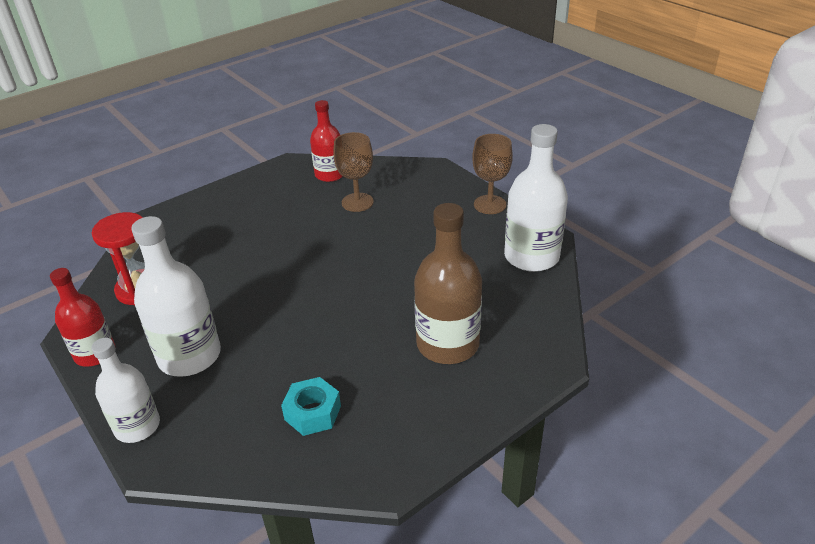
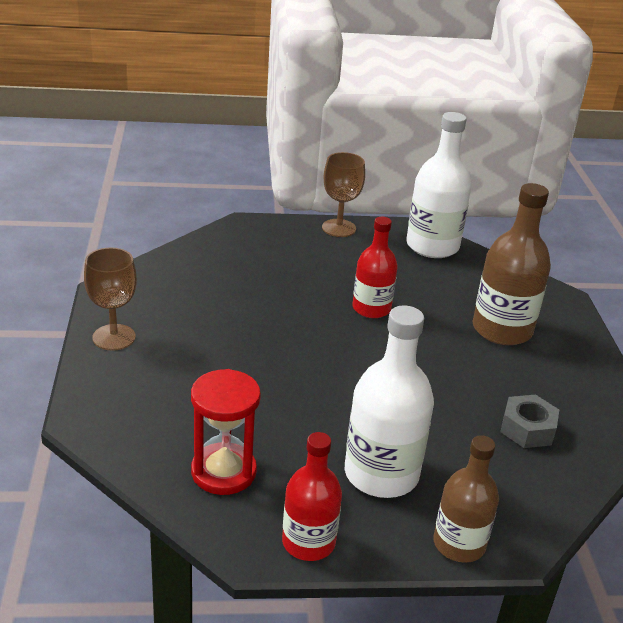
camera: 60 degrees left, 5 degrees down
(137, 426) = (459, 544): white bottle -> brown bottle
(313, 412) = (527, 429): turquoise nut -> grey nut
(330, 175) = (170, 276): red bottle -> red bottle (371, 308)
(357, 202) = (244, 283): brown goblet -> brown goblet (114, 337)

